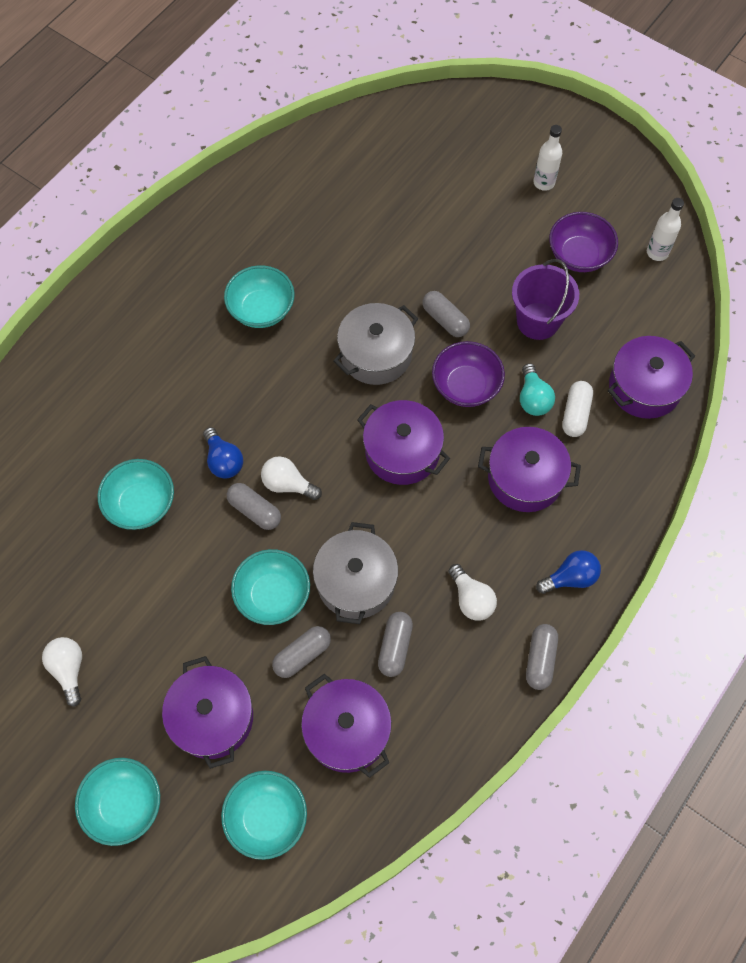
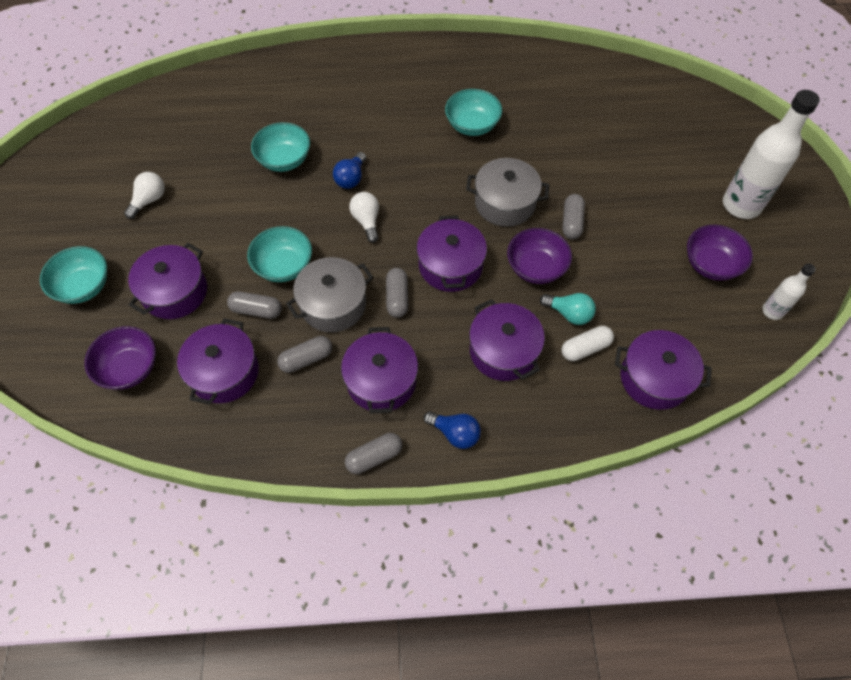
camera: 50 degrees right, 5 degrees down
(255, 510) = (332, 217): grey capsule -> grey capsule (397, 298)
(267, 817) = (130, 368): turquoise bowl -> purple bowl
(471, 599) = (381, 381): white light bulb -> purple pot
(533, 398) = (569, 314): turquoise light bulb -> turquoise light bulb turned 105 degrees counterclockwise
(538, 321) = (631, 275): purple bucket -> none
(544, 182) = (741, 205): white bottle -> white bottle, size x1.96

